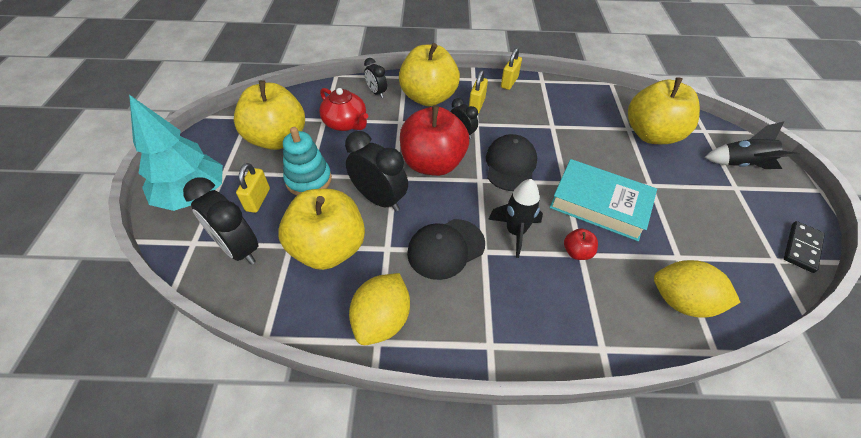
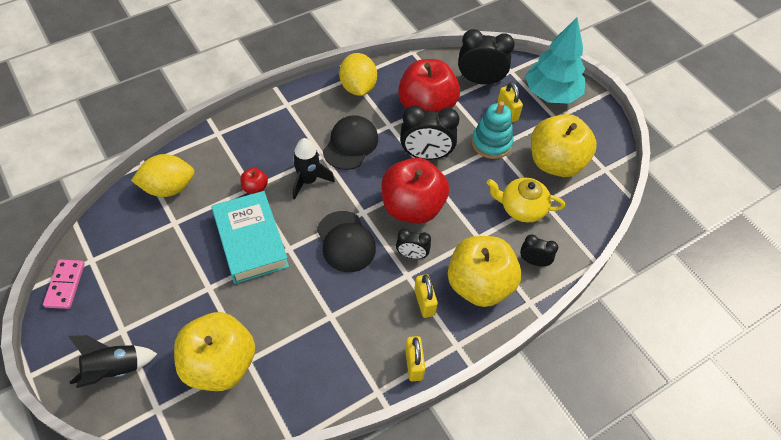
camera: 145 degrees right, 5 degrees up
(329, 248) = (426, 107): yellow apple -> red apple
(346, 123) = (521, 208): red teapot -> yellow teapot
(599, 204) = (250, 240): turquoise book -> turquoise book turned 75 degrees clockwise
(802, 248) = (65, 285): black domino -> pink domino

